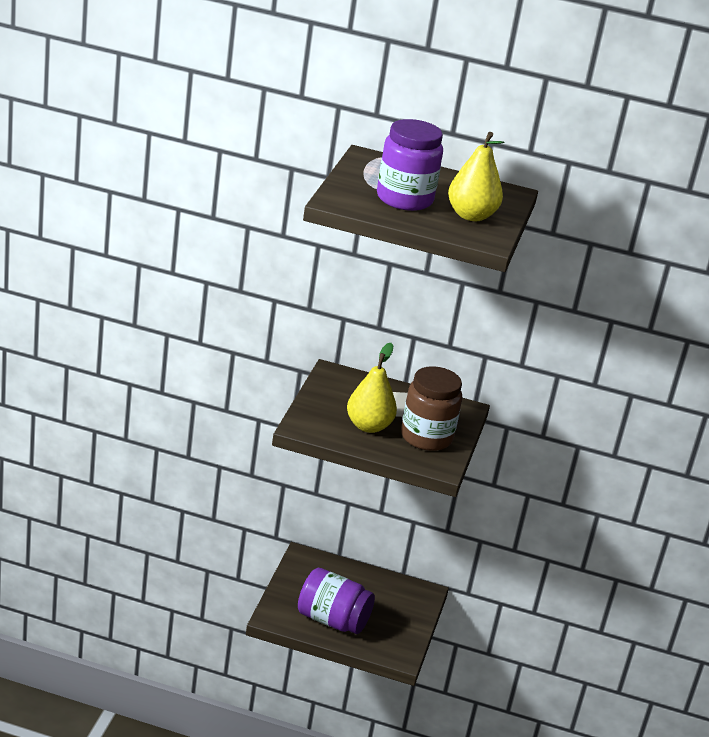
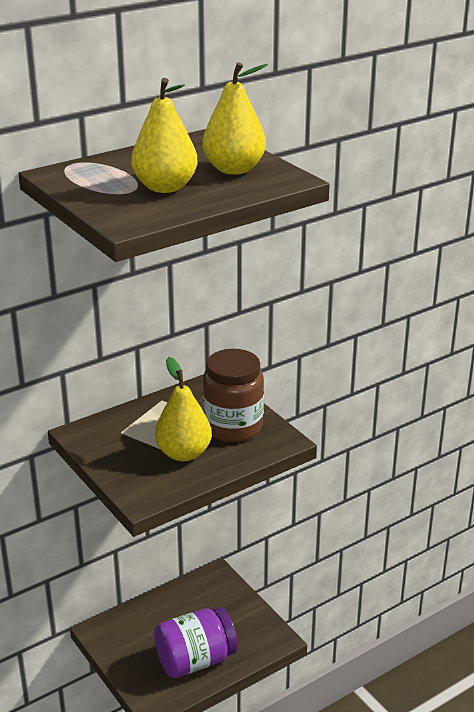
camera: 45 degrees left, 0 degrees up
(404, 199) = (165, 187): purple jar -> yellow pear

